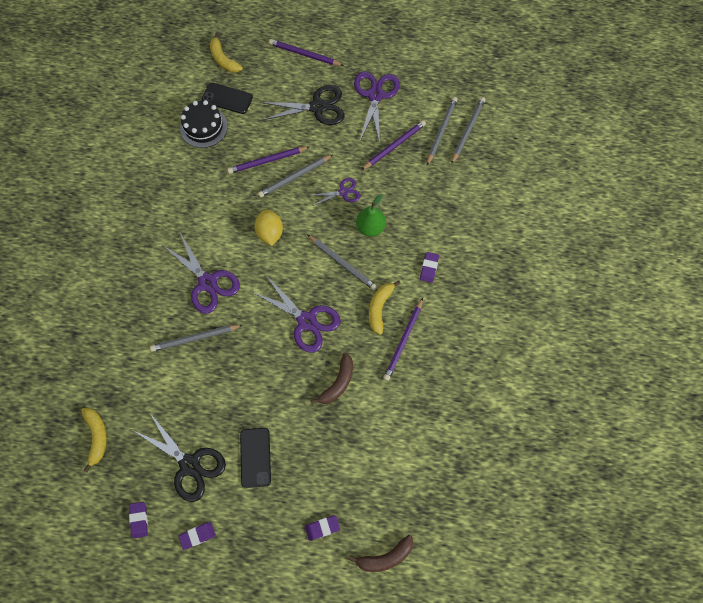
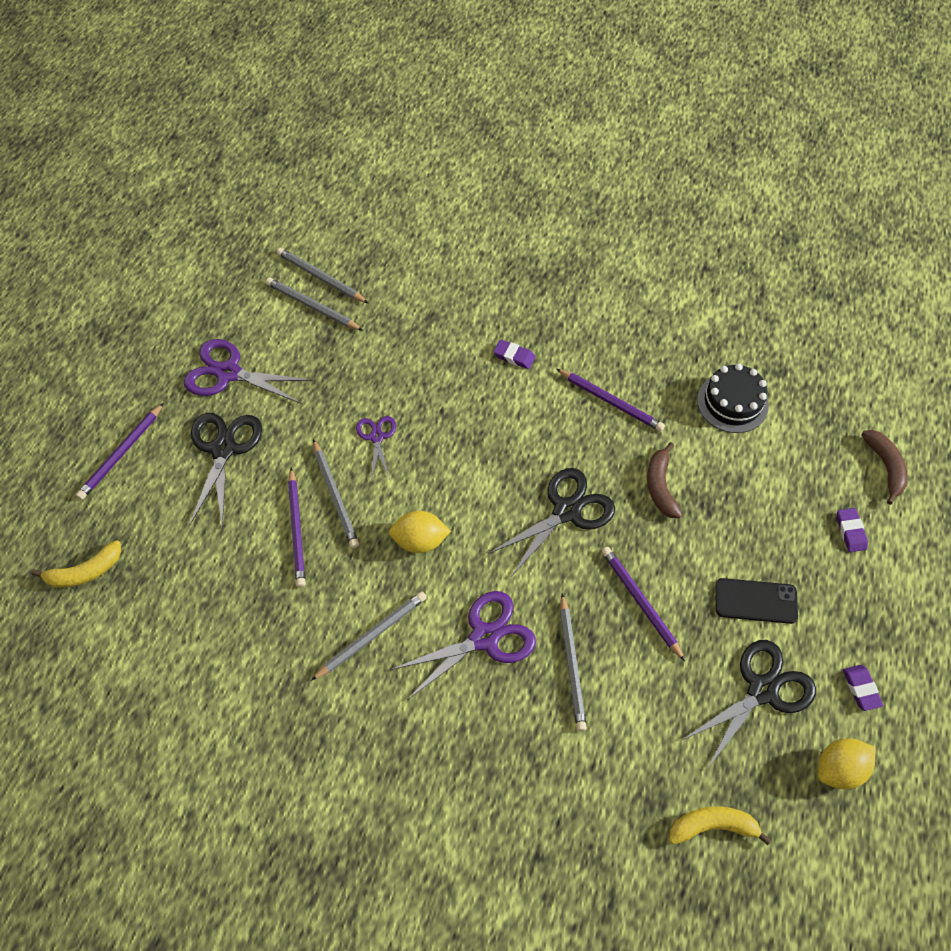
camera: 80 degrees left, 10 degrees down
(139, 520) = (839, 769): purple eraser -> yellow lemon
(203, 127) = (206, 616): black cake -> black cake (732, 402)
(227, 98) = (163, 574): black phone -> none
(306, 321) = (566, 511): purple scissors -> black scissors
(337, 383) = (660, 486): brown banana -> brown banana turned 135 degrees counterclockwise
(342, 263) = (487, 454): grey pencil -> grey pencil (371, 635)
(370, 227) = (440, 412): green pear -> none
(380, 308) = (561, 420): yellow banana -> none
(394, 146) = (319, 364): purple pencil -> purple pencil (640, 602)

